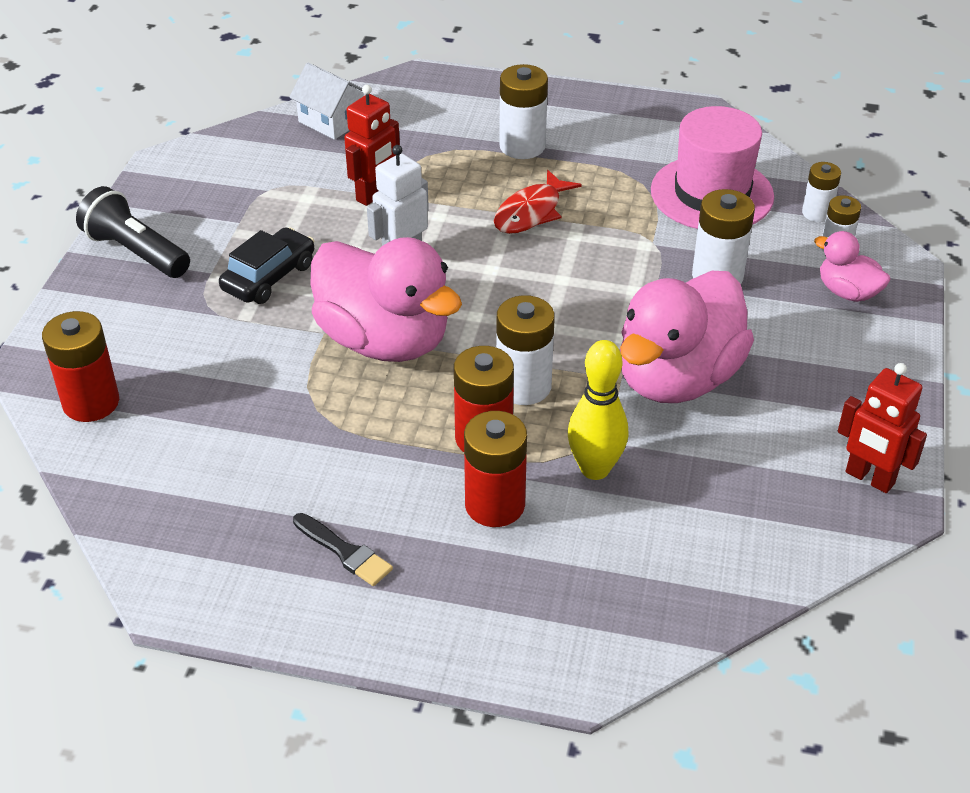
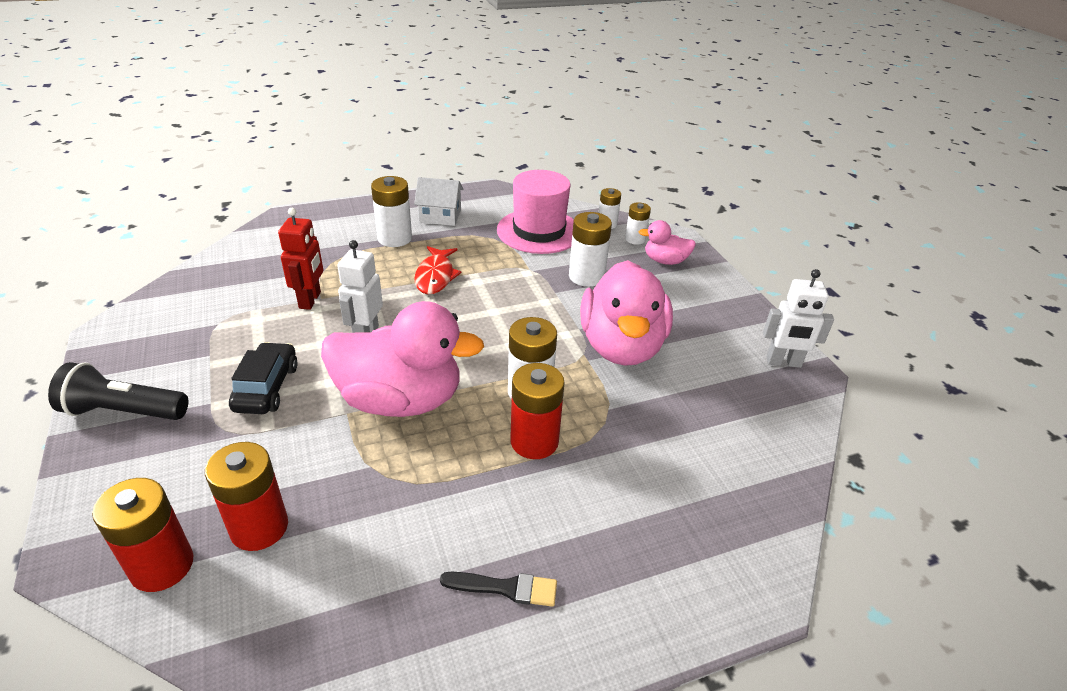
camera: 35 degrees left, 5 degrees down
(331, 121) = (237, 261): white house -> white house (440, 216)
(495, 505) = (585, 488): red battery -> red battery (259, 527)
(595, 469) = (628, 429): yellow bowling pin -> none
(869, 478) = (783, 362): red robot -> white robot

